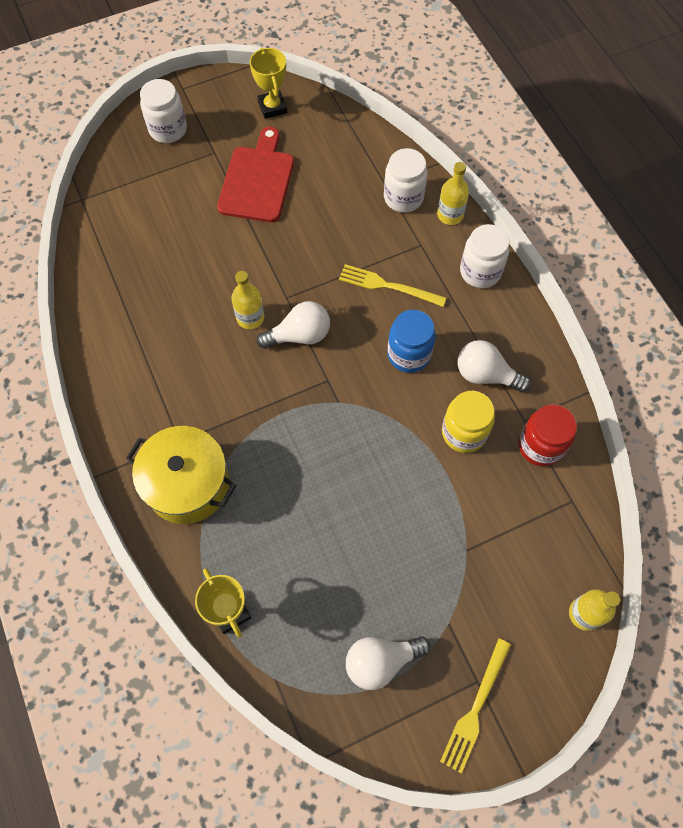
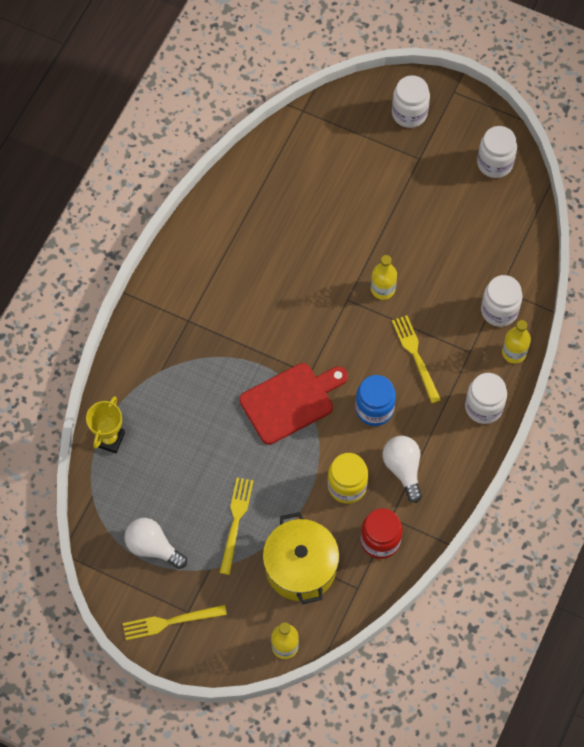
camera: 50 degrees right, 0 degrees up
(188, 484) = (165, 349): yellow pot -> yellow pot (300, 567)
(250, 317) = (311, 290): yellow bottle -> yellow bottle (383, 289)
(257, 180) = (422, 205): red cutting board -> red cutting board (290, 401)
(272, 107) = (495, 163): yellow trophy -> white jar
(299, 335) = (326, 330): white light bulb -> none
(419, 559) = (236, 522): none -> yellow fork

